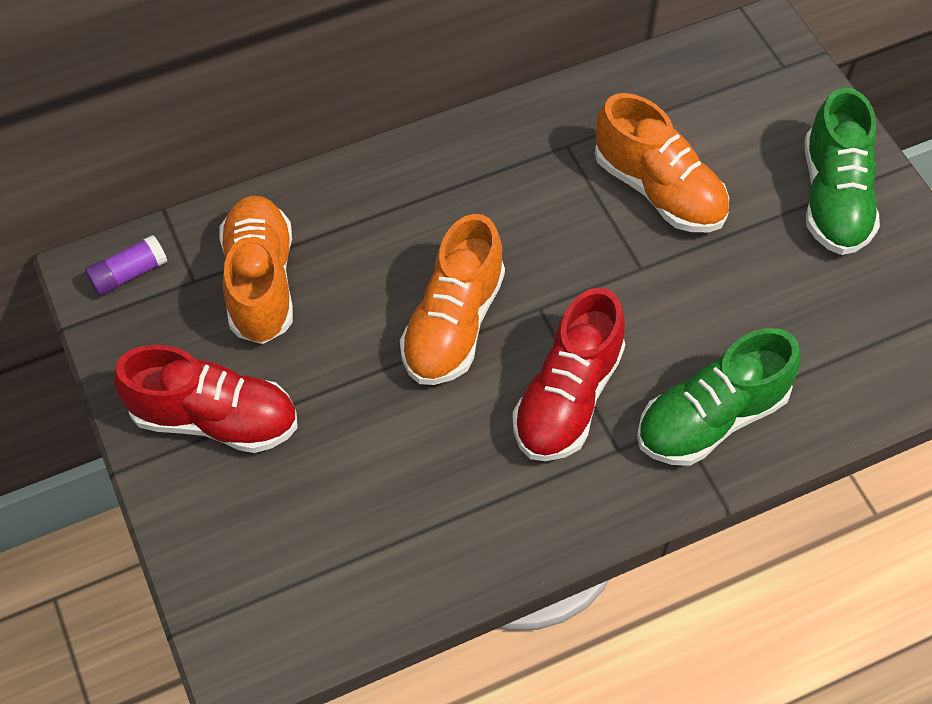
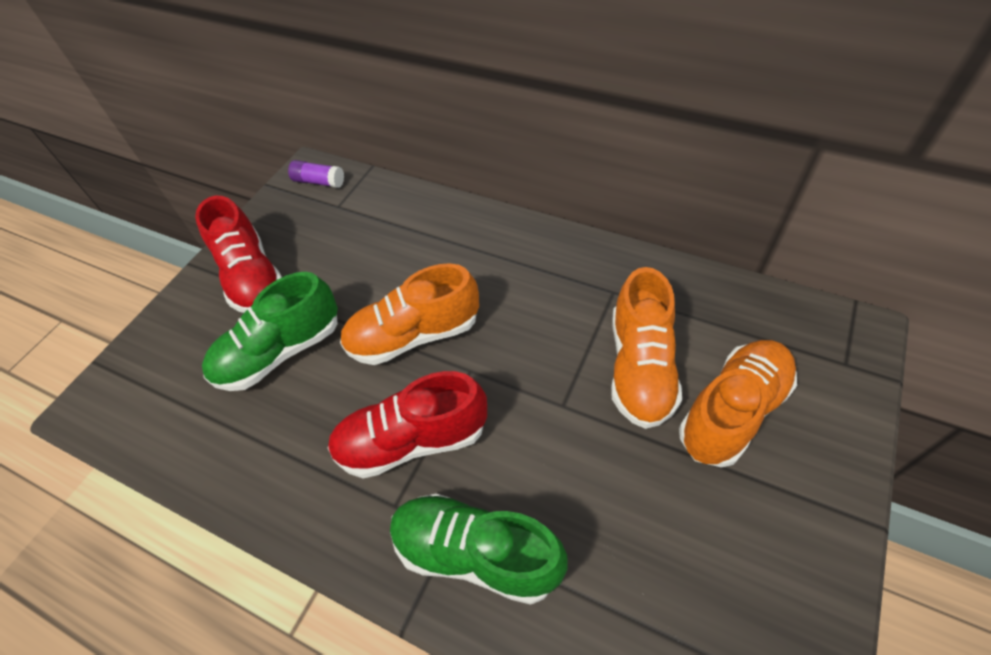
camera: 55 degrees right, 5 degrees down
(260, 282) = (361, 231): orange shoe -> orange shoe (733, 411)
(834, 198) = (775, 491): green shoe -> green shoe (280, 352)

